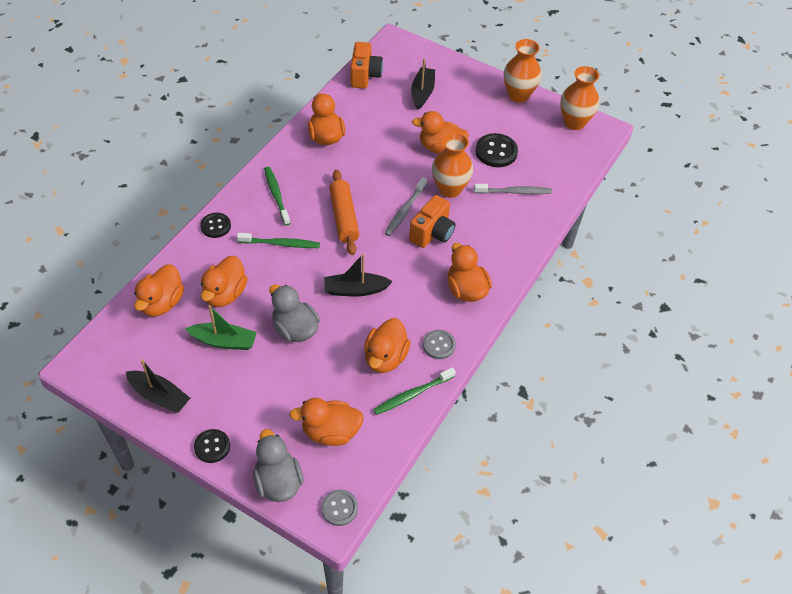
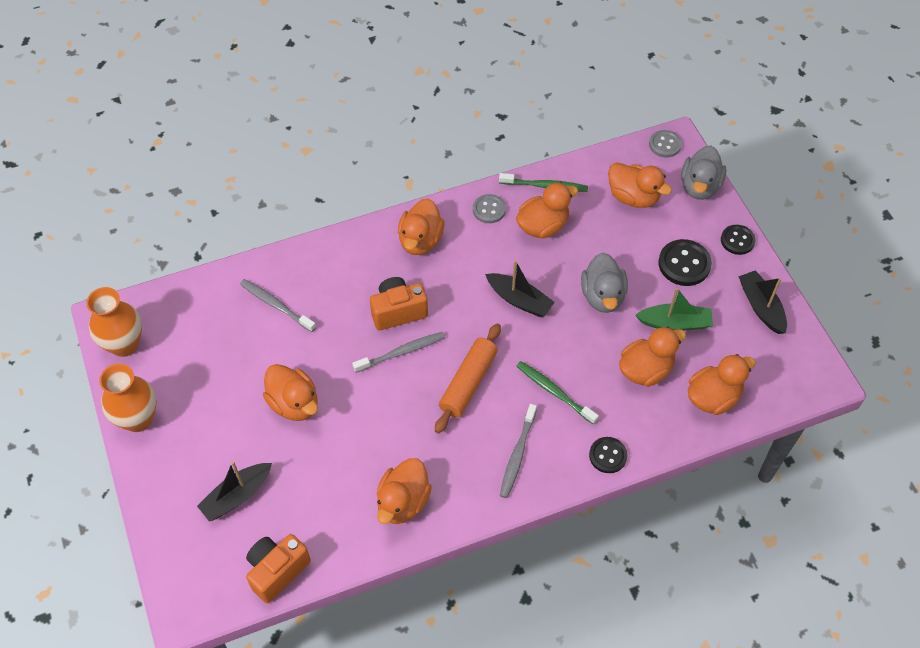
camera: 140 degrees left, 5 degrees up
(224, 341) = (675, 323): green boat -> green boat turned 135 degrees clockwise
(276, 195) = (517, 455): green toothbrush -> grey toothbrush
(450, 189) = (334, 348): orange vase -> none
(496, 152) = (243, 362): black button -> black button (684, 264)

